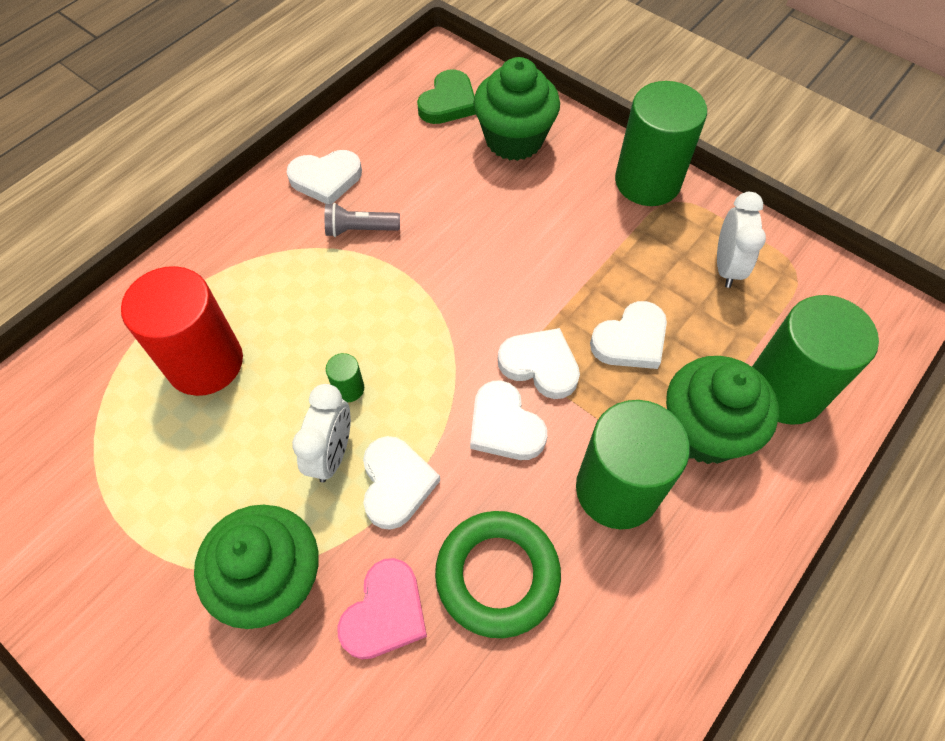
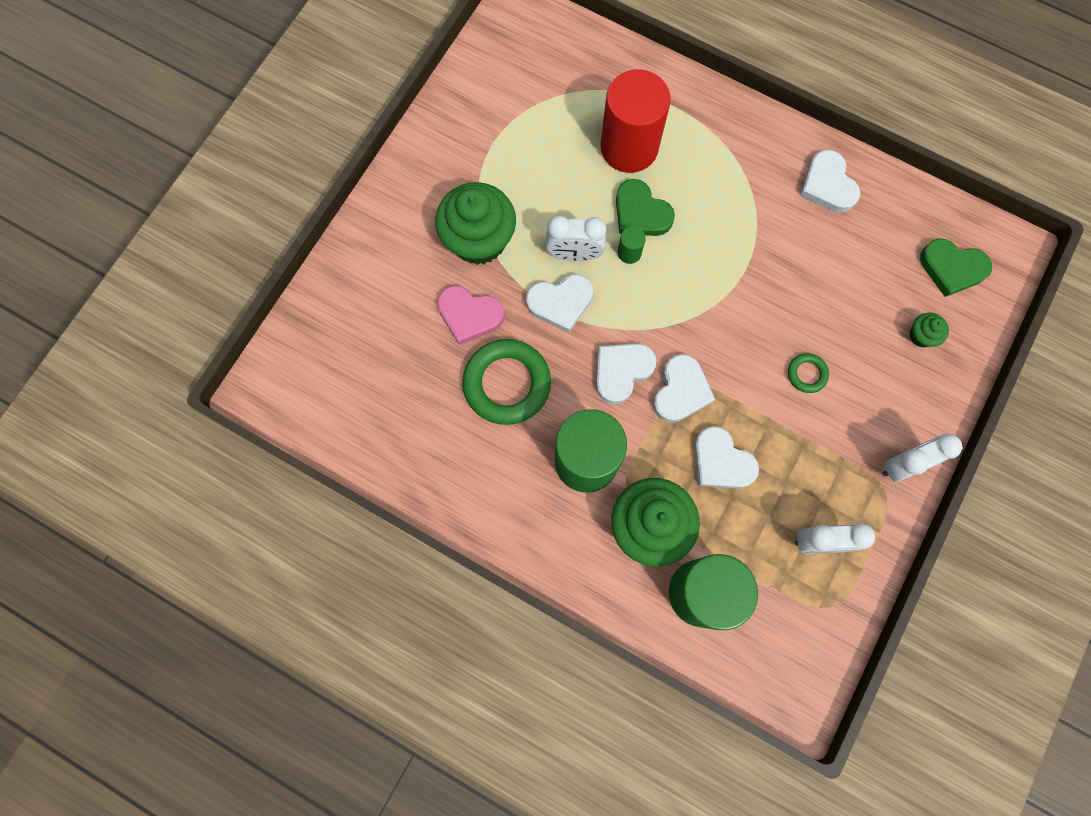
camera: 80 degrees right, 15 degrees up
(299, 366) = (641, 213): none -> green heart
(360, 229) = (780, 225): grey flashlight -> none
(514, 139) = (921, 336): green cupcake -> green cupcake, size x0.44
(539, 240) = (806, 374): none -> green ring
(647, 181) = (903, 464): green cylinder -> white clock

